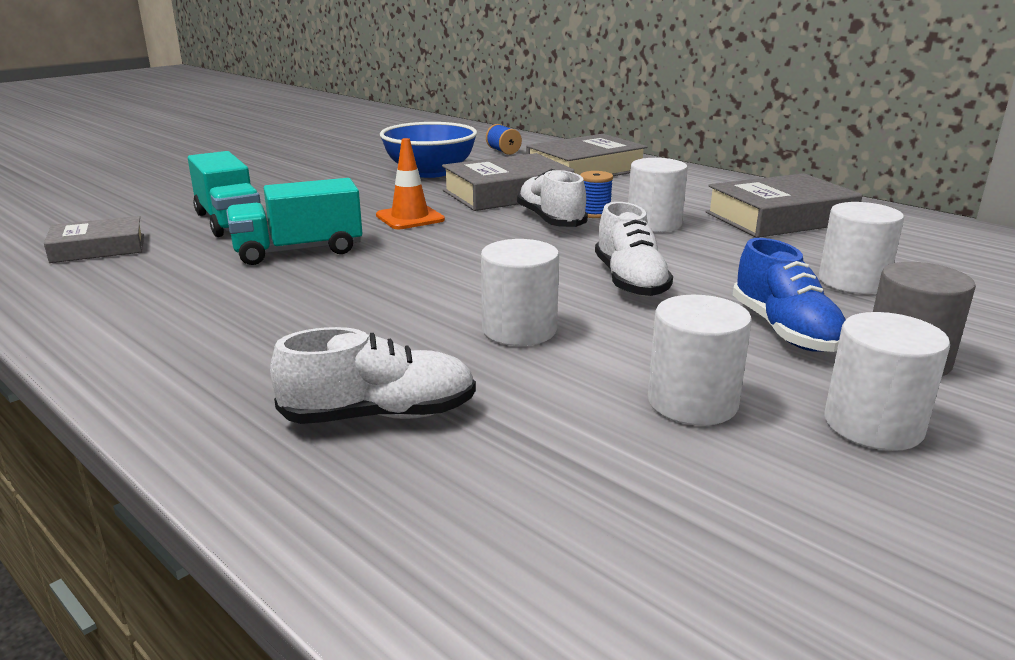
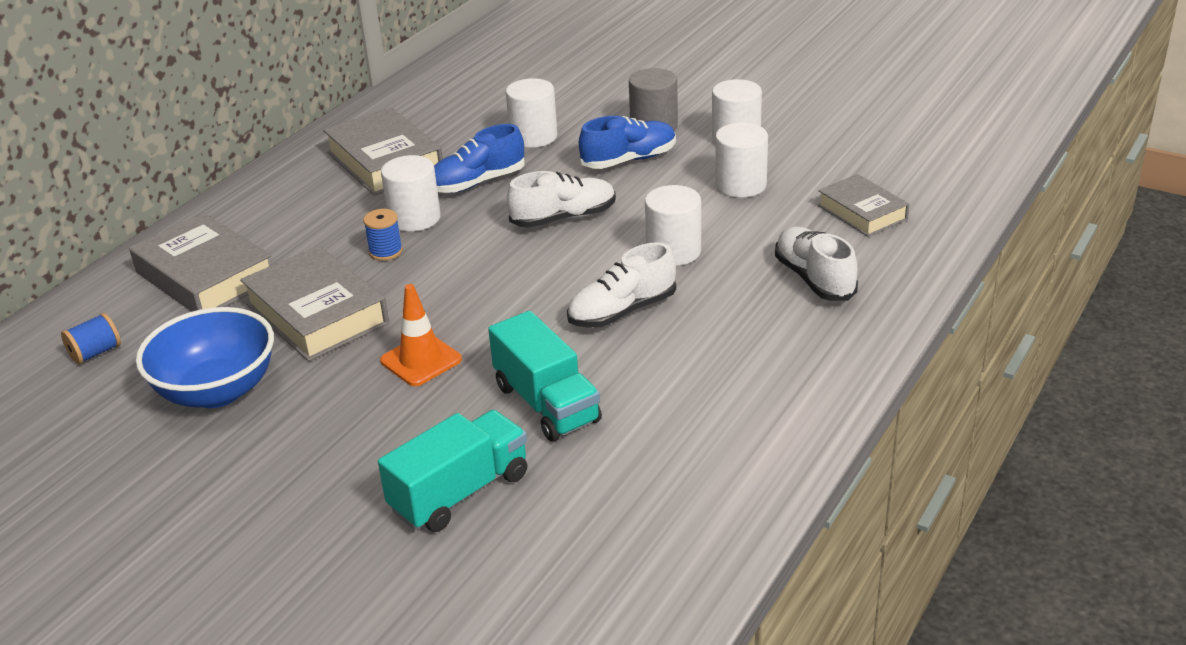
camera: 100 degrees left, 10 degrees up
(98, 248) = (582, 559): grey book -> grey book (862, 212)
(550, 220) = (413, 273): white shoe -> white shoe (622, 311)
(726, 249) = (477, 183): none -> blue shoe

